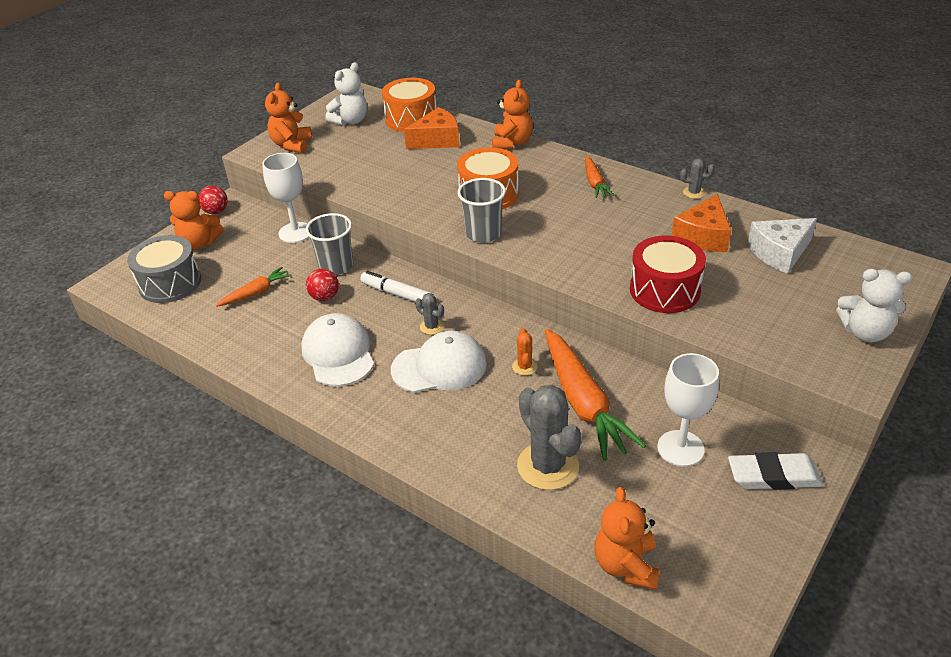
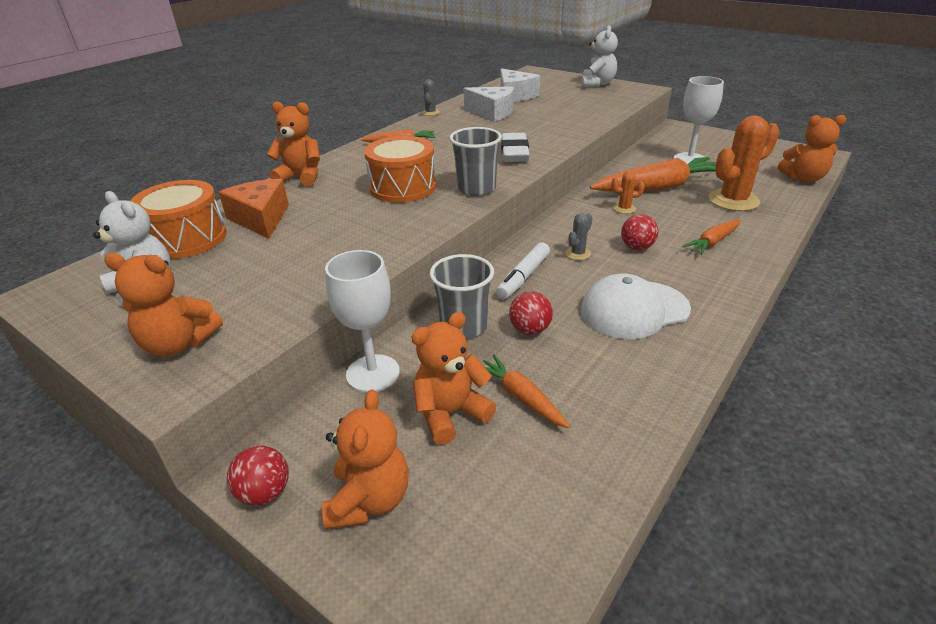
camera: 90 degrees left, 5 degrees down
(170, 283) = (492, 522): grey drum -> none
(251, 265) = (450, 413): none -> orange teddy bear
(439, 367) = (637, 247): white cap -> red ball
(446, 425) = (713, 242): none -> orange carrot
(548, 466) = (733, 200): grey cactus -> orange cactus
(664, 290) = (562, 125): red drum -> none
(703, 236) = (492, 113): orange cheese -> white cheese
(773, 476) = (699, 138): white eraser -> white eraser (514, 152)

